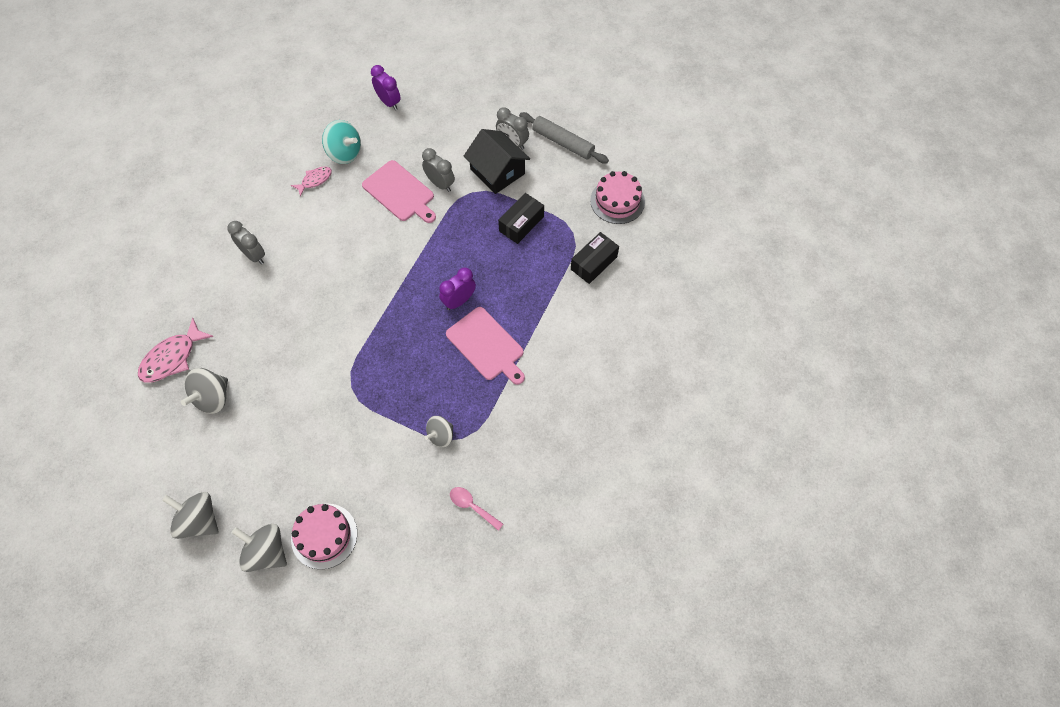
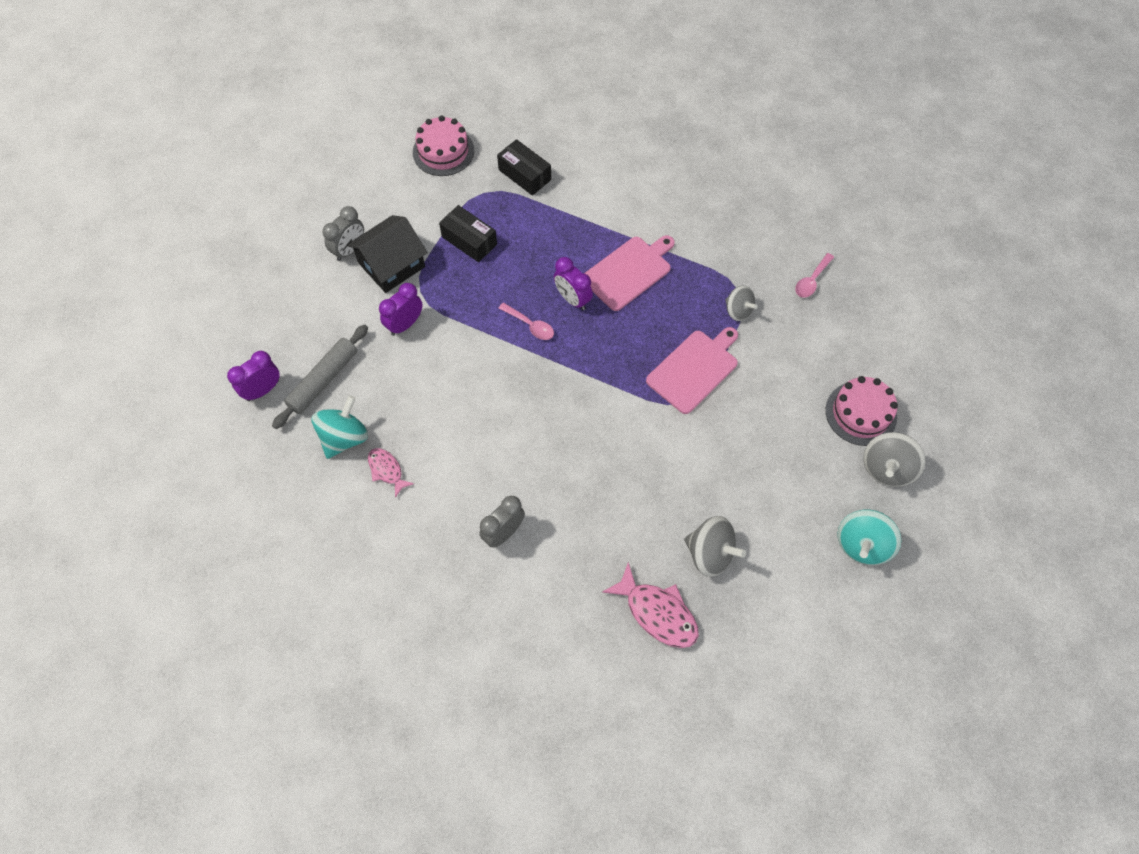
camera: 90 degrees left, 0 degrees up
(199, 520) = (862, 545): grey spinning top -> turquoise spinning top
(400, 192) = (414, 368): pink cutting board -> pink cutting board (694, 369)
(434, 270) = (530, 325): none -> pink spoon
(440, 184) = (405, 324): grey clock -> purple clock
(563, 142) = (354, 200): grey rolling pin -> grey rolling pin (323, 380)

